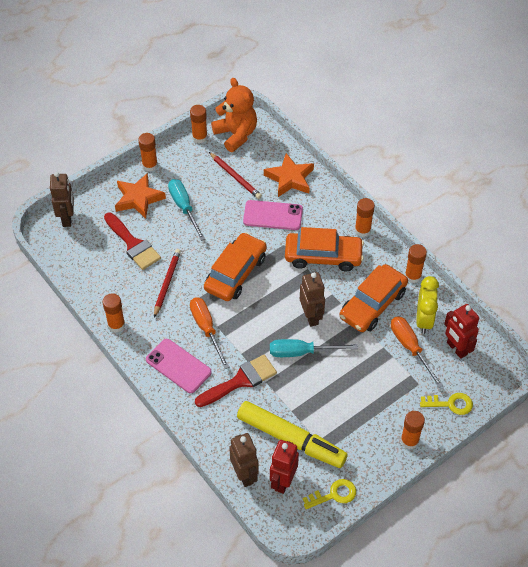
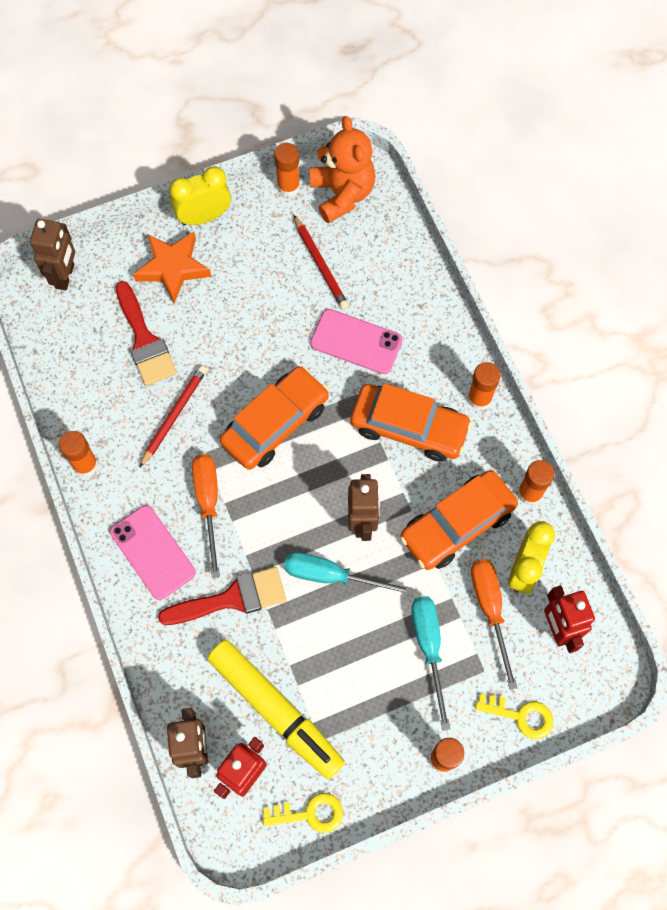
camera: 15 degrees right, 15 degrees up
(150, 165) = (204, 217): orange glue stick -> yellow clock
(184, 207) = (233, 298): turquoise screwdriver -> turquoise screwdriver (429, 647)
(290, 178) = (399, 286): orange star -> none

